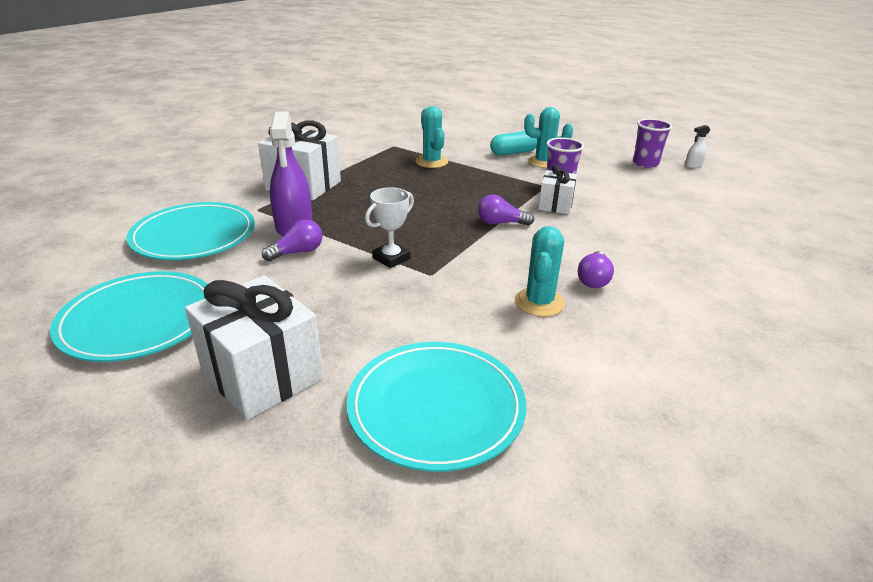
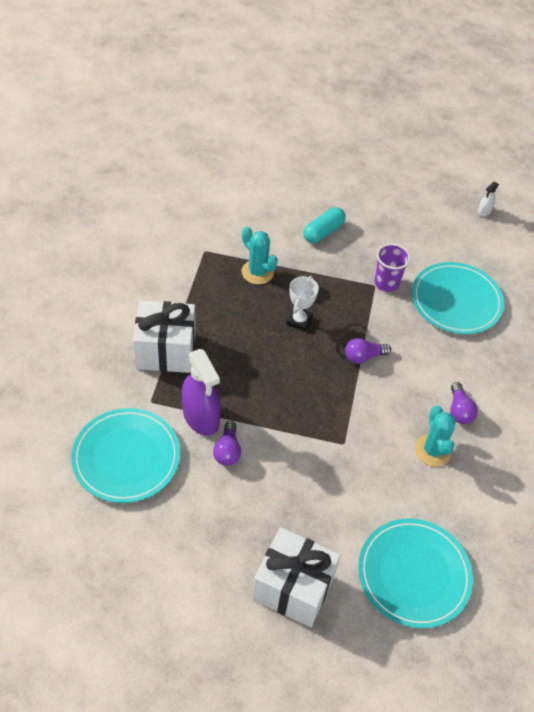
camera: 25 degrees left, 20 degrees up
(139, 320) = (168, 569): turquoise plate -> turquoise plate (456, 301)
(297, 252) = (227, 450): purple light bulb -> purple light bulb turned 150 degrees clockwise
(391, 258) = (304, 434): white trophy -> white trophy (299, 321)
(544, 162) = (357, 242): turquoise cactus -> none
(555, 205) = (395, 315): white gift -> none
(645, 163) = (444, 219): purple cup -> none

